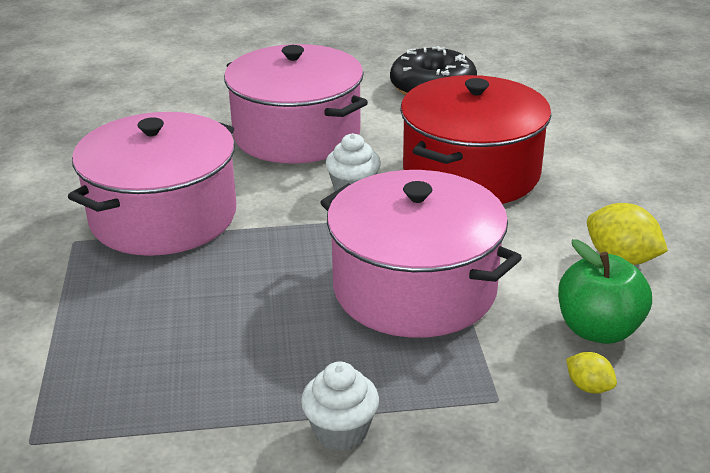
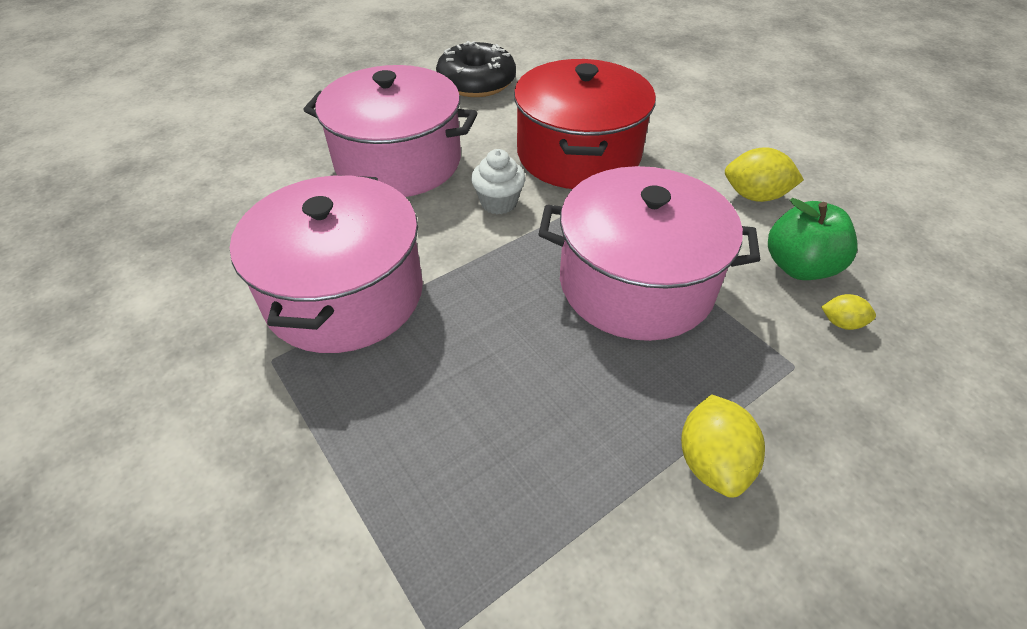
camera: 30 degrees left, 15 degrees up
(341, 432) = (712, 462): white cupcake -> yellow lemon

